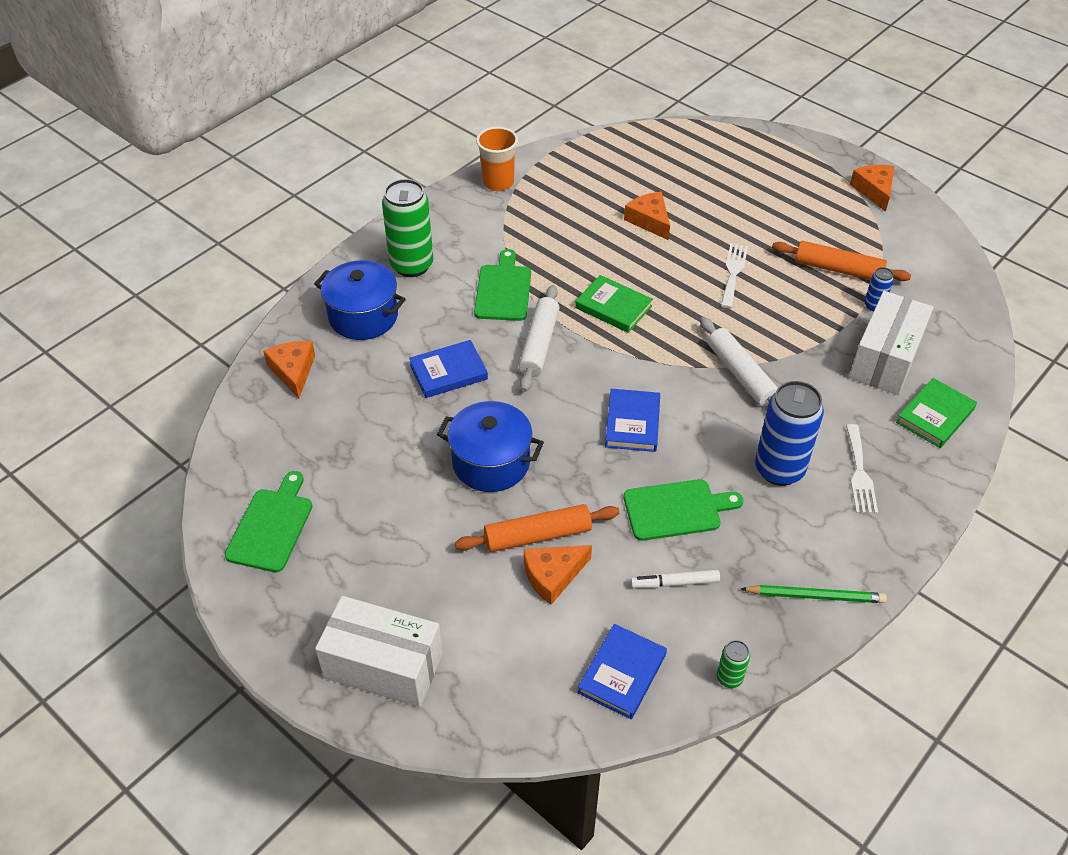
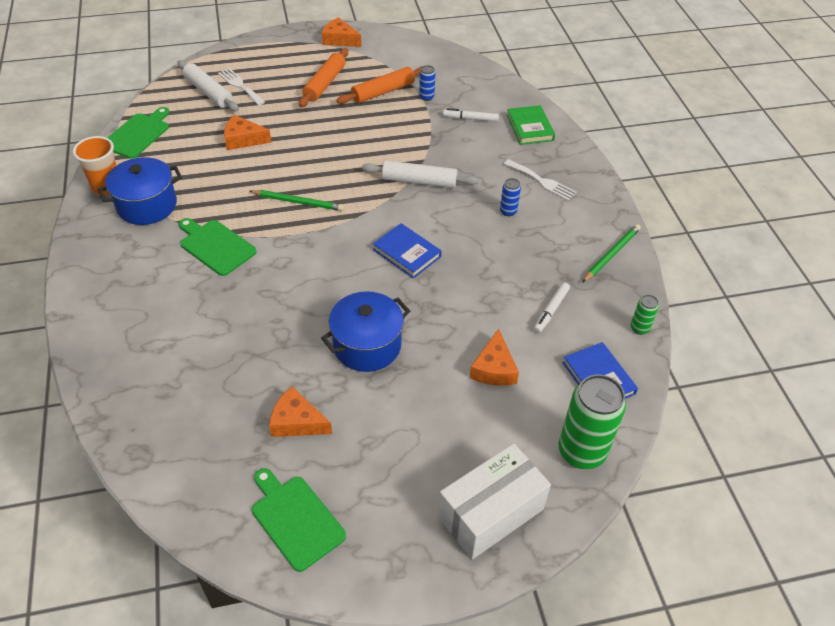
camera: 55 degrees left, 0 degrees up
(293, 371) = (148, 417): orange cheese -> orange cheese (297, 422)
(363, 316) = (144, 340): blue pot -> blue pot (147, 205)
(412, 265) = (127, 281): green can -> green can (581, 451)
(448, 372) = (258, 321): blue book -> none
(538, 536) = (454, 357): orange rolling pin -> orange rolling pin (325, 84)
(539, 344) = (288, 257): white rolling pin -> white rolling pin (208, 92)
(613, 307) = (298, 202): green book -> green pencil
(676, 509) = (495, 275): green cutting board -> green cutting board (138, 134)
(733, 273) = (334, 133): white fork -> white fork (240, 86)
(779, 469) = (508, 211): blue can -> blue can, size x0.46
(885, 359) = (470, 119): white box -> white marker

